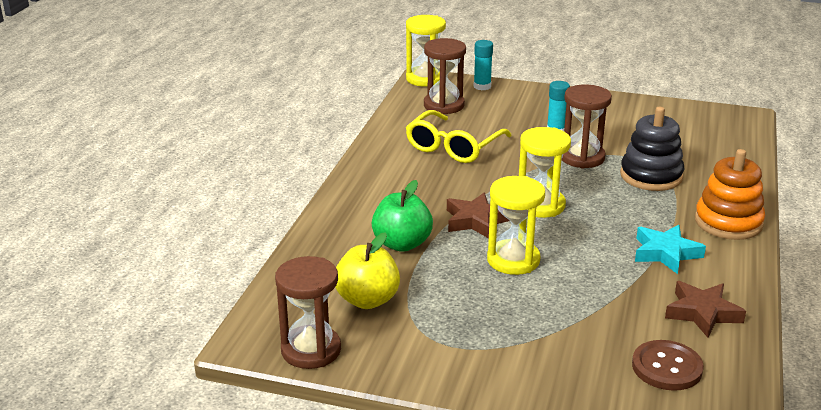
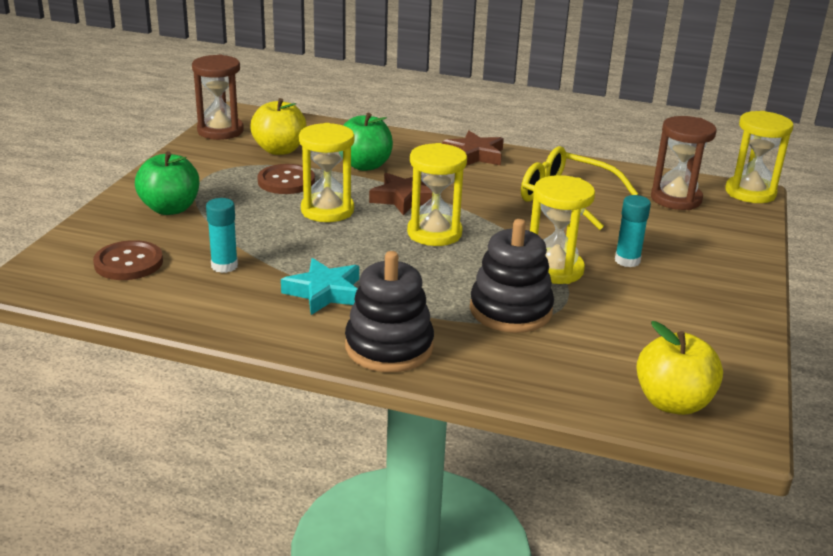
camera: 90 degrees right, 0 degrees up
(451, 289) = (286, 181): none -> brown button
(482, 86) = (745, 225): turquoise glue stick -> turquoise glue stick (224, 266)
(539, 358) = (170, 209): none -> green apple
(582, 157) = (554, 269): brown hourglass -> yellow hourglass
(702, 313) = (205, 295): brown star -> brown star (474, 155)
(728, 222) = (389, 347): orange stacking toy -> black stacking toy
(729, 131) = (673, 402): none -> yellow apple

